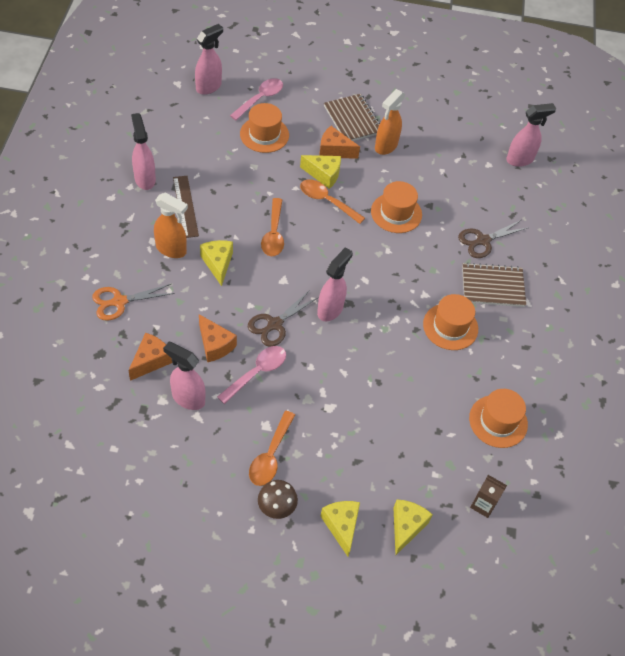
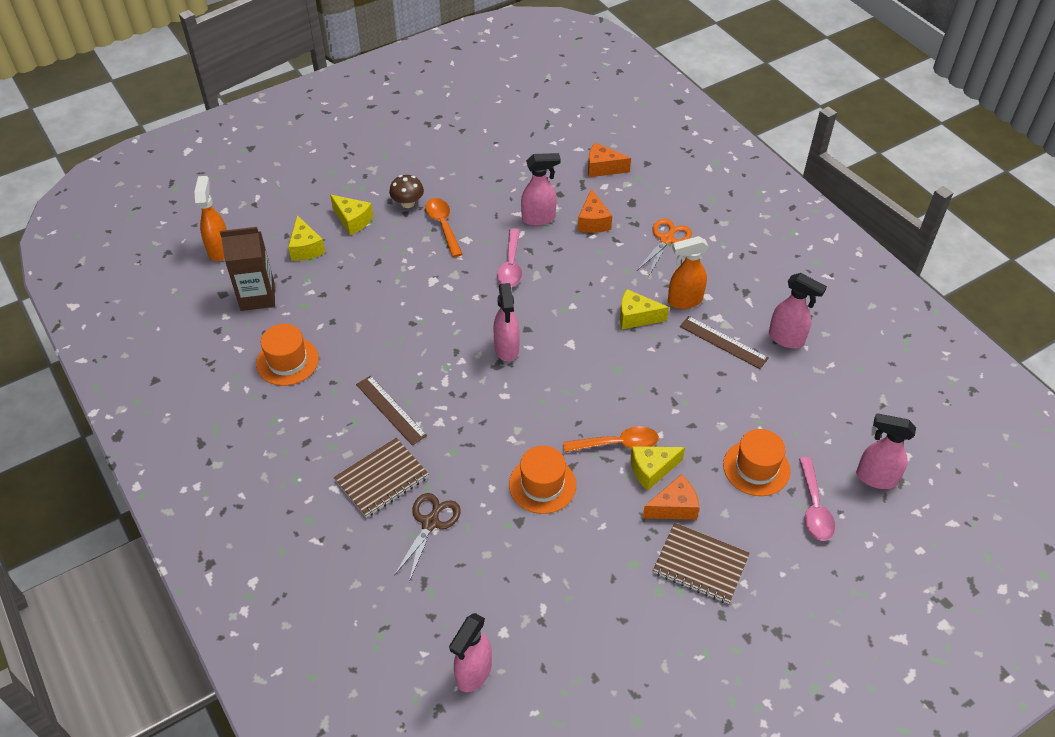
camera: 145 degrees right, 5 degrees down
(209, 87) = (875, 478): pink spray bottle -> pink spray bottle turned 105 degrees clockwise
(215, 345) = (563, 261): orange cheese -> orange cheese (602, 168)
(218, 263) = (636, 317): yellow cheese -> yellow cheese turned 150 degrees clockwise
(273, 234) = (625, 375): orange spoon -> none
(274, 324) = (537, 305): brown scissors -> none
(385, 146) = (632, 558): orange spray bottle -> orange spray bottle (219, 249)
(450, 326) = (391, 410): orange hat -> brown ruler
(483, 505) = (257, 296): brown carton -> brown carton, size x1.78

